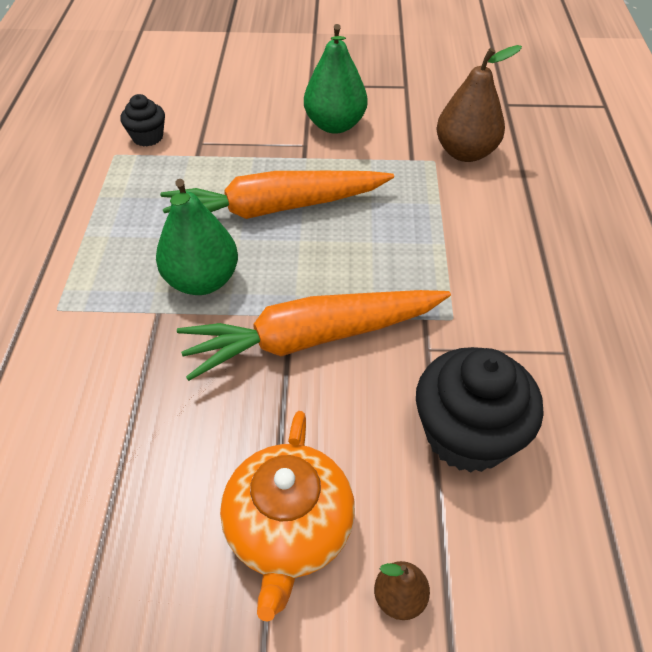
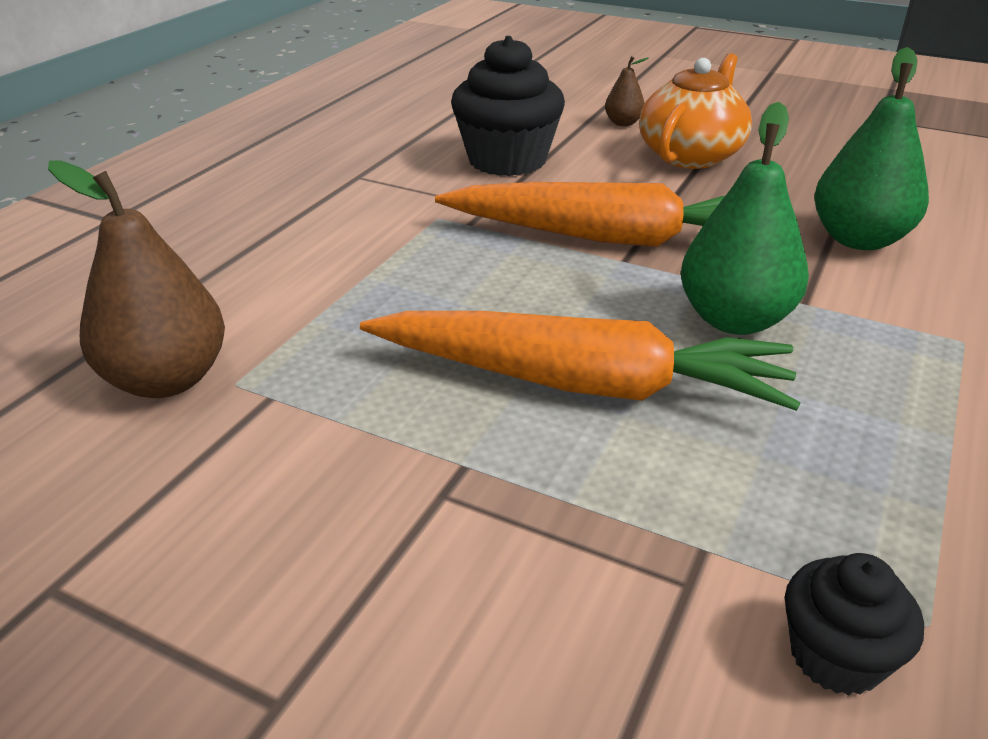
camera: 155 degrees left, 15 degrees down
(335, 125) = (336, 524): green pear -> green pear (859, 239)

